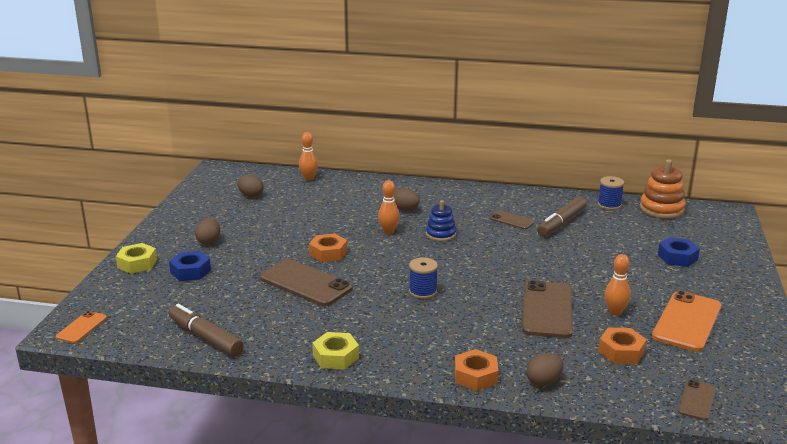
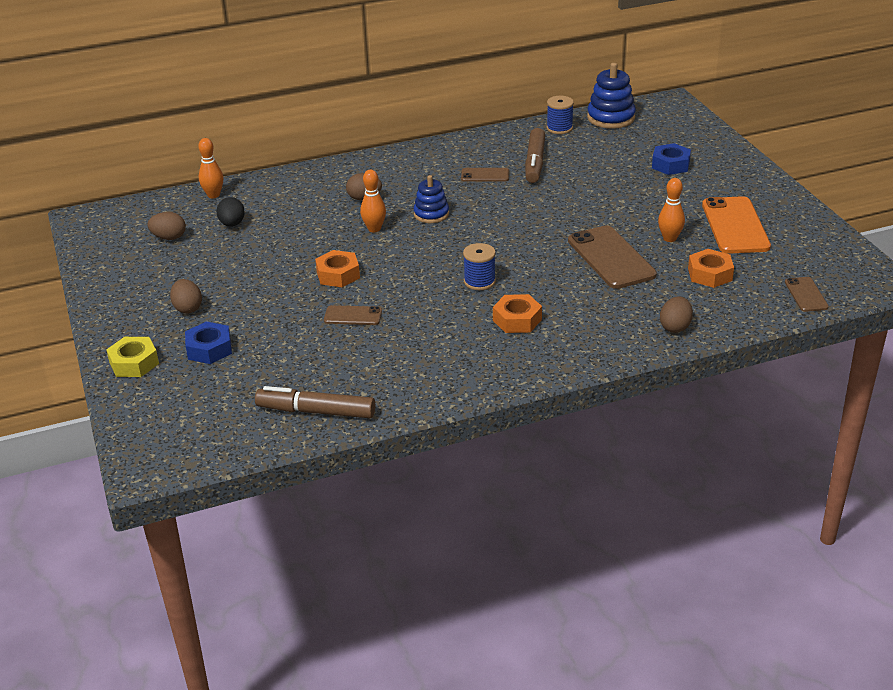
camera: 30 degrees left, 10 degrees up
(81, 327) = (163, 456): orange phone -> none
(299, 199) = (232, 224): none -> black egg
(306, 283) = (353, 316): brown phone -> brown phone, size x0.52
(336, 356) = (469, 378): yellow nut -> none
(475, 376) = (614, 345): orange nut -> orange nut (517, 320)
(661, 209) = (611, 118): orange stacking toy -> blue stacking toy

